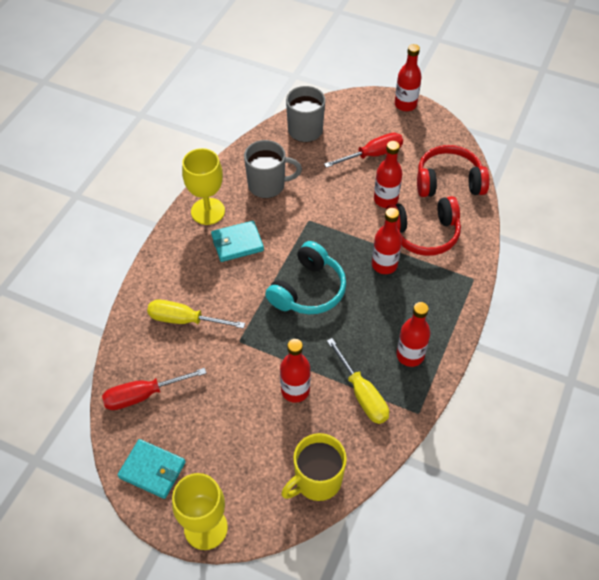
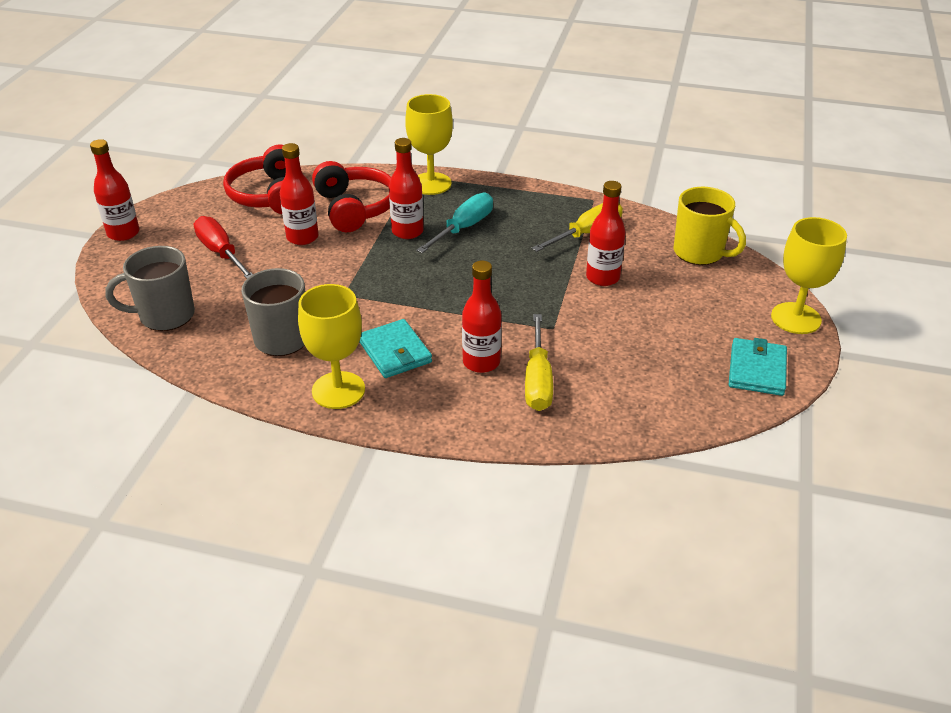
camera: 100 degrees left, 15 degrees down
(143, 395) = (665, 397): red screwdriver -> none
(308, 290) = (459, 283): turquoise headphones -> none
(384, 303) = (463, 228): none -> turquoise screwdriver
(410, 355) = (527, 208): red bottle -> red bottle (481, 362)
(458, 289) = (431, 184): none -> yellow goblet

